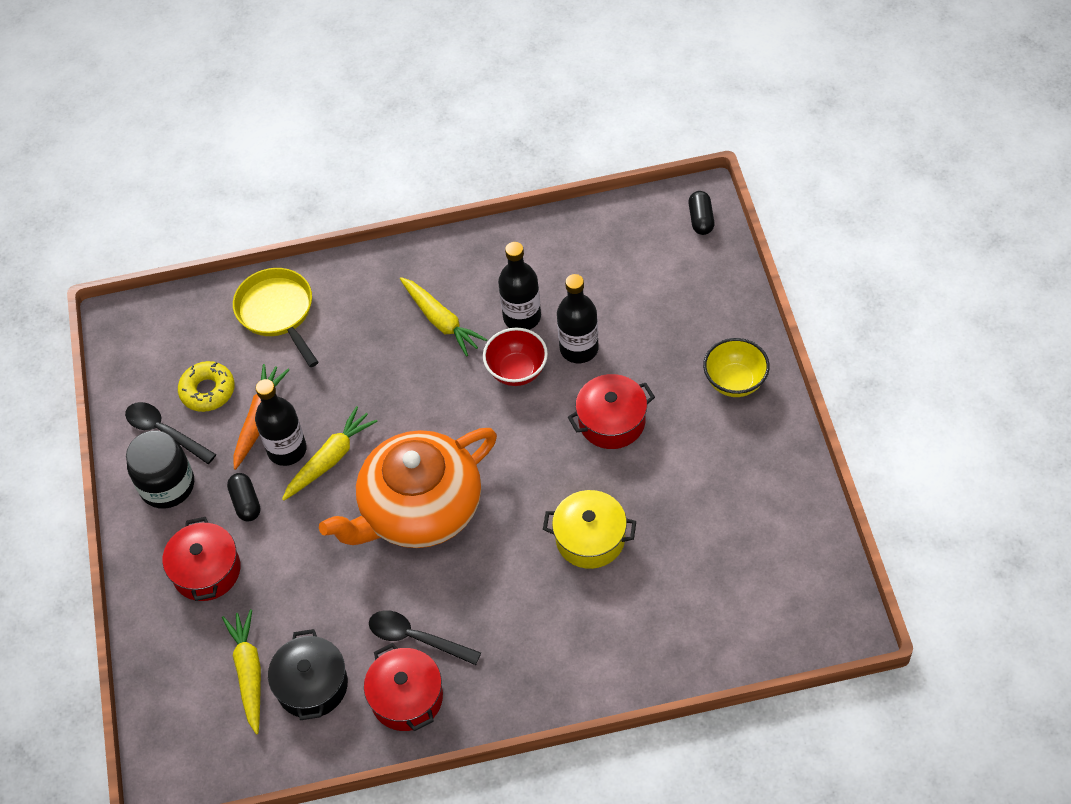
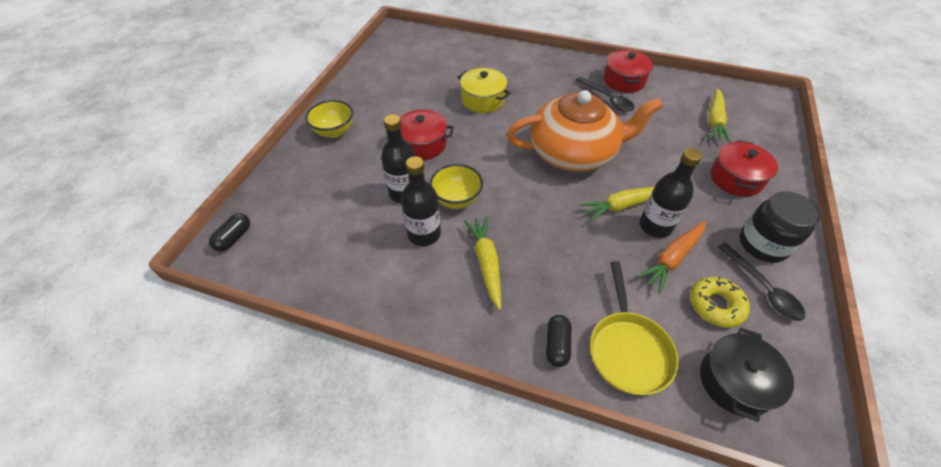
camera: 155 degrees left, 5 degrees down
(246, 503) = (697, 206): black capsule -> black capsule (557, 345)
(312, 685) = (676, 103): black pot -> black pot (734, 382)
(517, 371) = (456, 199): red bowl -> yellow bowl

